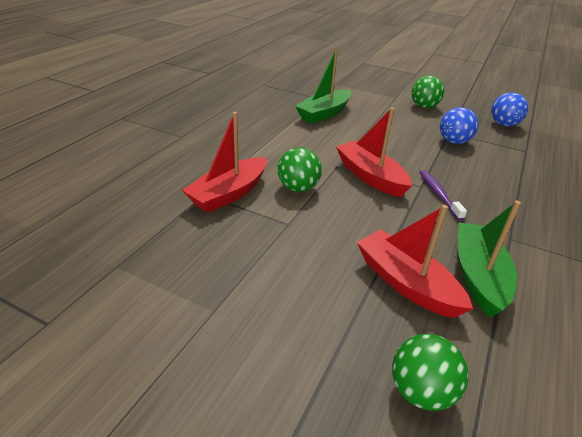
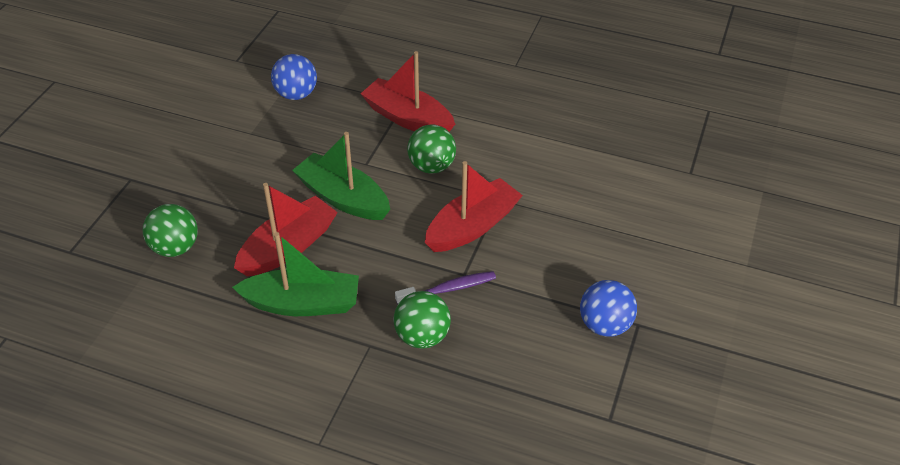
camera: 85 degrees right, 10 degrees up
(324, 113) = (636, 180): green boat -> green boat (343, 198)
(424, 106) = (726, 301): green ball -> green ball (422, 336)
(503, 124) = (704, 409): blue ball -> blue ball (296, 94)

